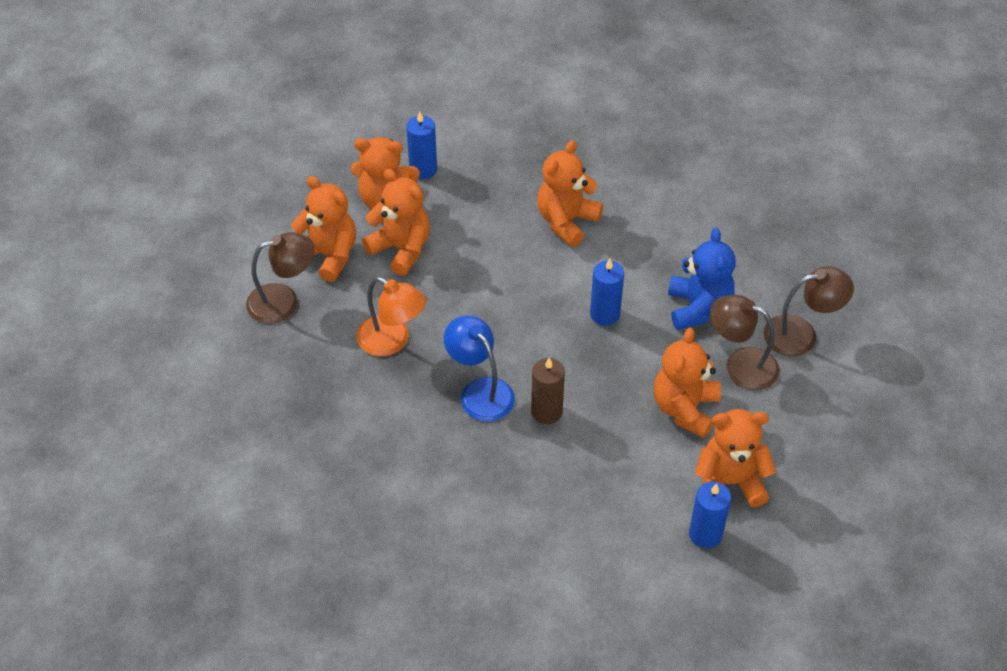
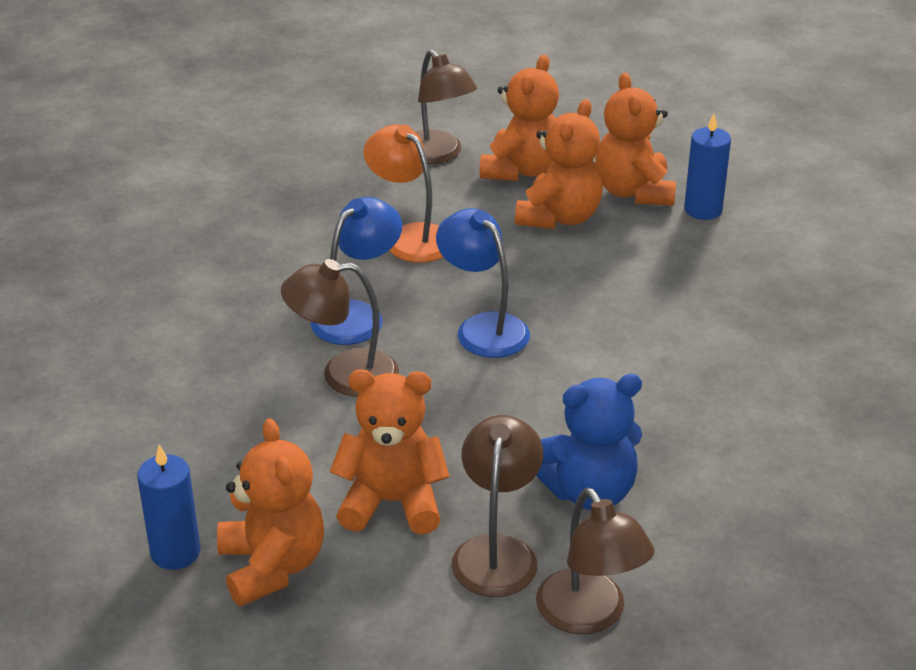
camera: 75 degrees right, 15 degrees down
(392, 341) = (410, 237): orange lamp -> orange lamp turned 120 degrees clockwise
(518, 322) = (483, 327): none -> blue lamp
(546, 411) = (344, 374): brown candle -> brown lamp
(566, 221) = (685, 340): orange teddy bear -> none
(605, 314) = (532, 400): blue candle -> none

